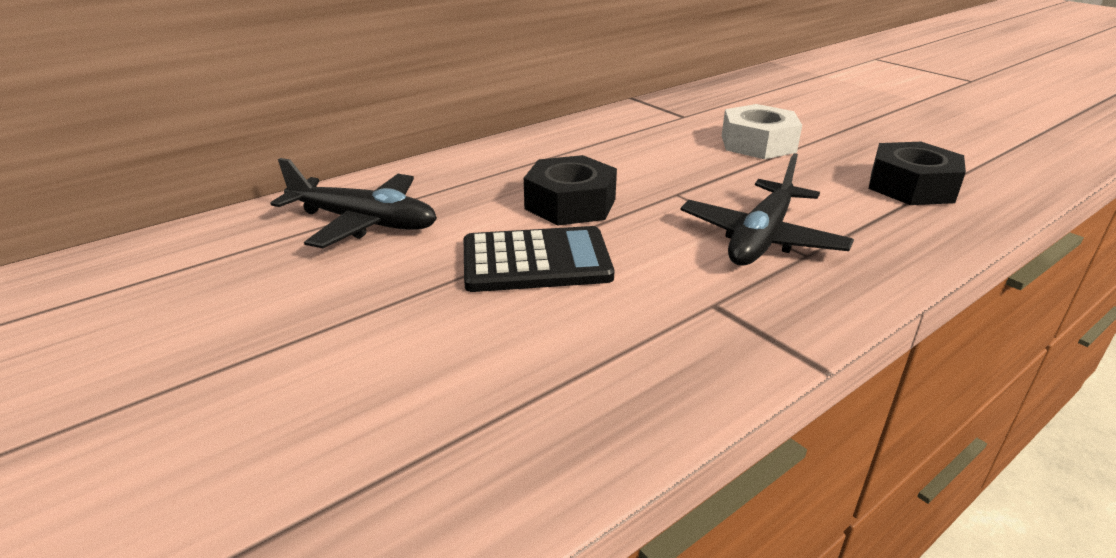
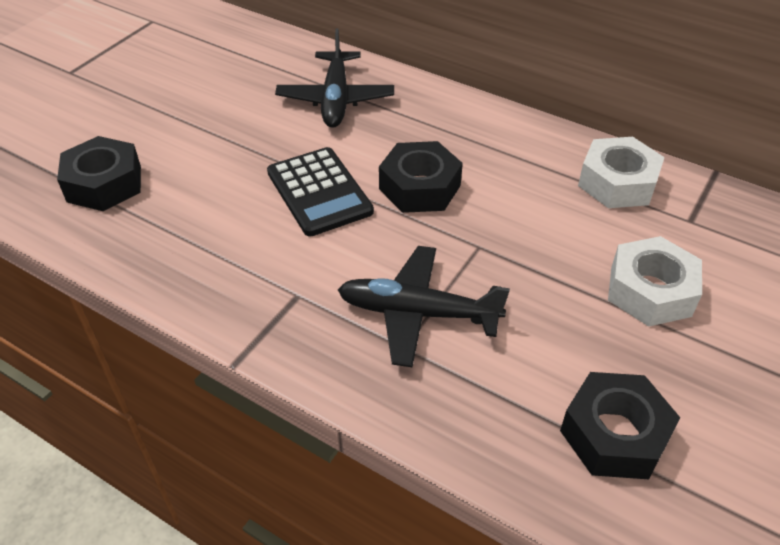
camera: 70 degrees right, 15 degrees up
(357, 463) = (104, 184): none -> black nut
(623, 127) = (617, 183): none -> white nut

